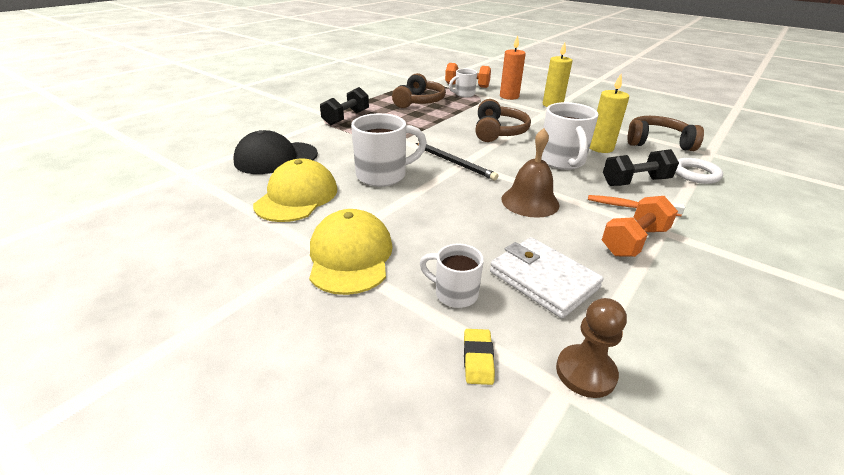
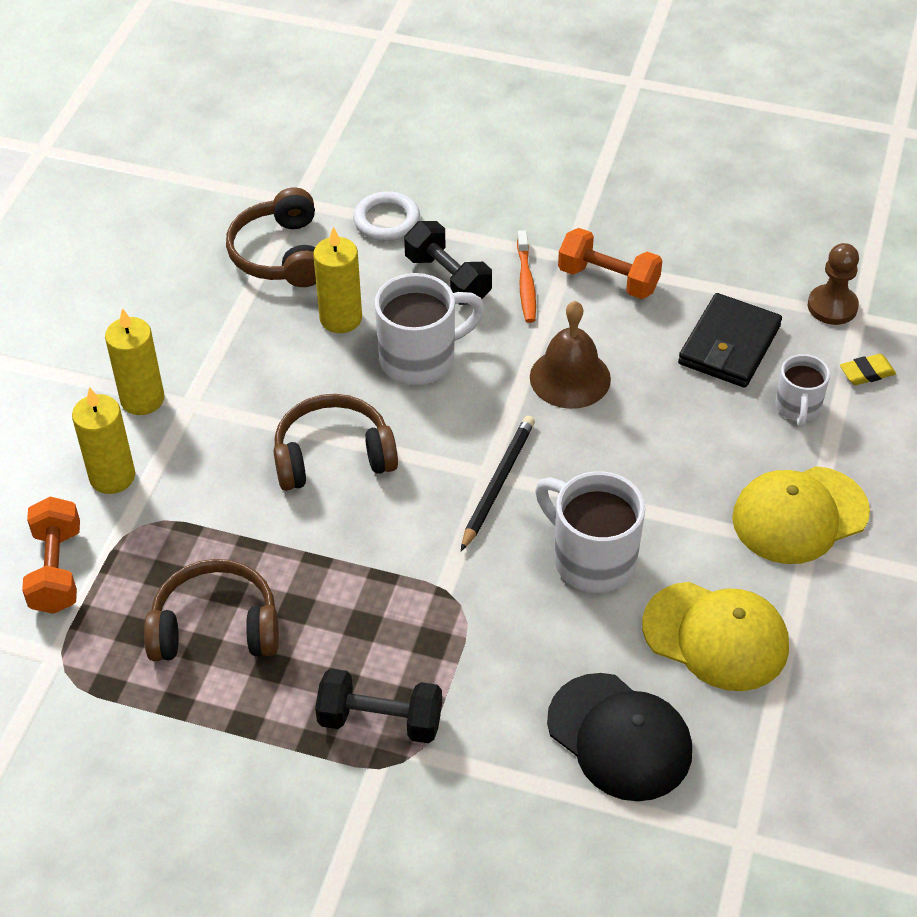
camera: 110 degrees left, 15 degrees up
(297, 197) = (716, 636): yellow cap -> yellow cap turned 150 degrees counterclockwise
(464, 94) = (130, 559): white mug -> none
(509, 96) = (112, 477): orange candle -> yellow candle
(543, 280) = (729, 345): white wallet -> black wallet

